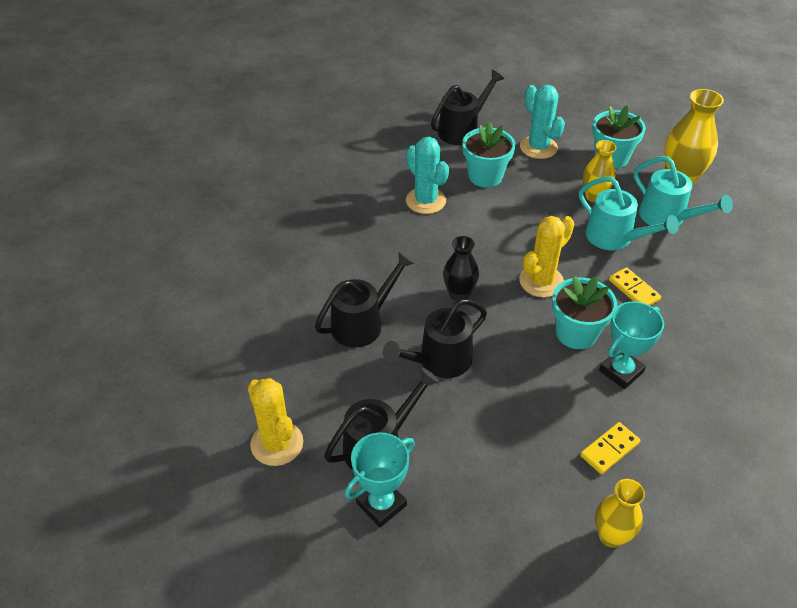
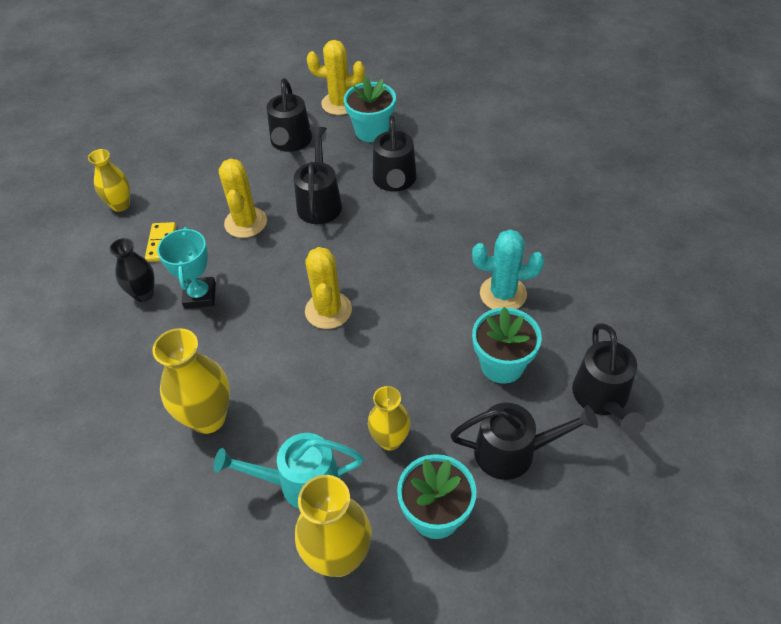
camera: 130 degrees right, 5 degrees up
(381, 504) = (254, 125): turquoise trophy -> none
(459, 294) = (368, 249): black vase -> black vase (144, 294)
(518, 400) = (245, 222): none -> yellow cactus
(538, 147) = (514, 452): turquoise cactus -> black watering can
(576, 333) = (258, 294): turquoise flower pot -> turquoise flower pot (372, 131)
(615, 238) = (320, 408): turquoise watering can -> none
(633, 290) = (254, 369): yellow domino -> none
(693, 288) = (208, 418): none -> yellow vase

